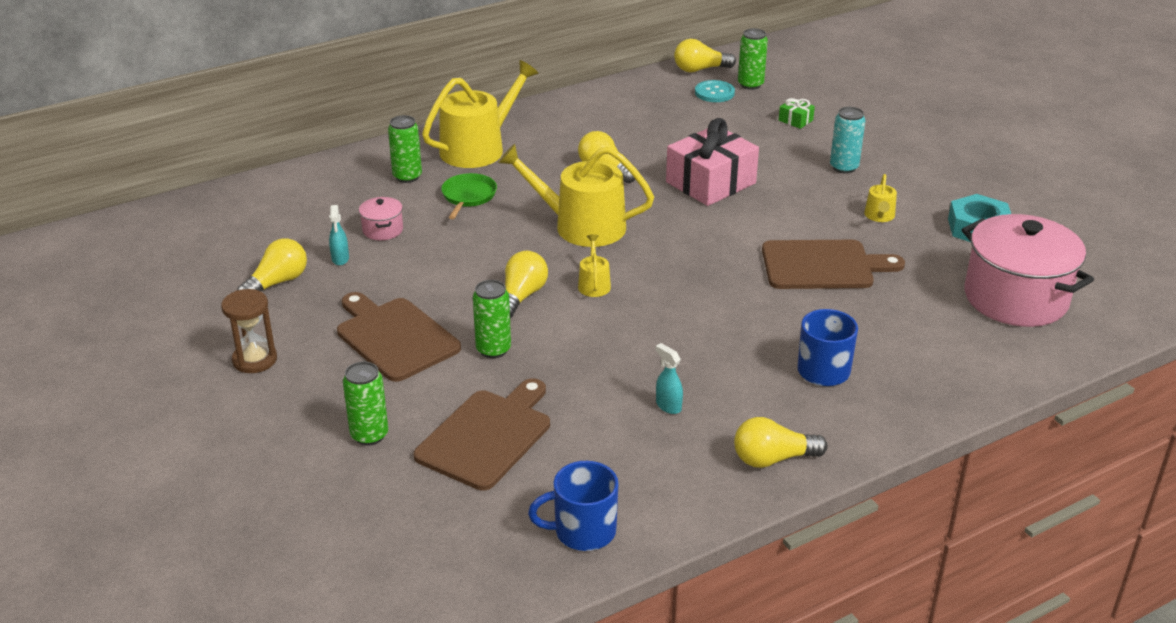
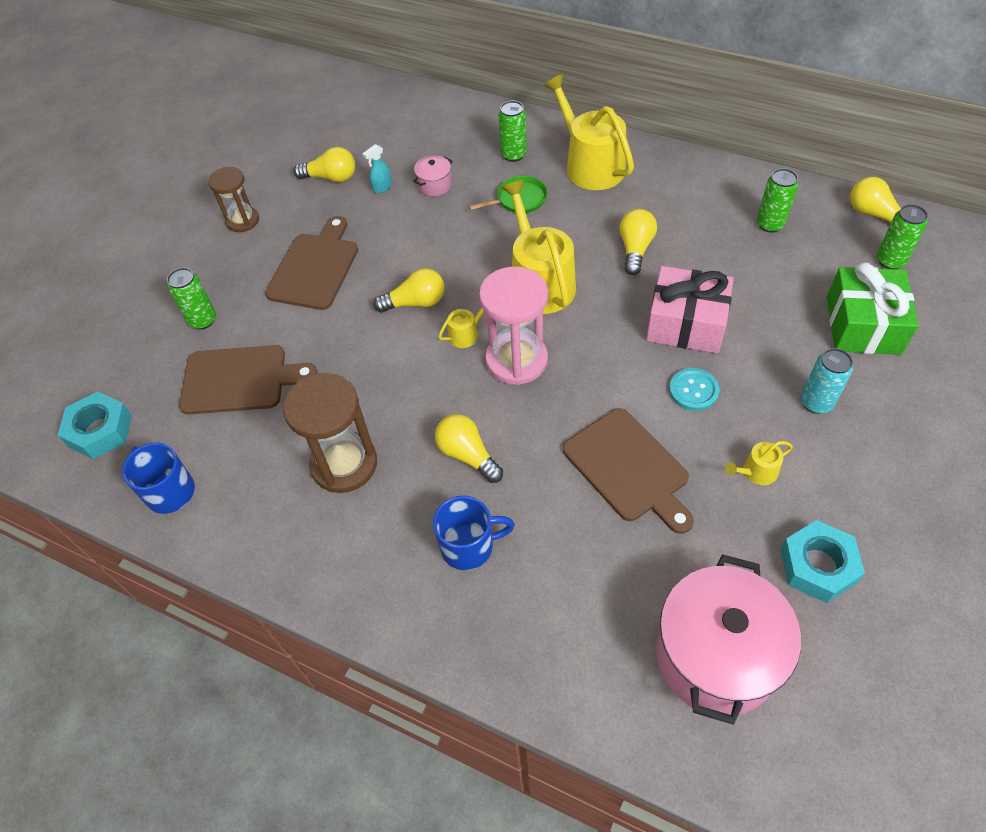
camera: 60 degrees right, 20 degrees up
(440, 561) = (100, 431): none -> turquoise nut
(478, 148) = (590, 165): yellow watering can -> yellow watering can turned 135 degrees counterclockwise
(493, 349) = (339, 325): green can -> green can (770, 224)
(655, 271) = (516, 360): none -> pink hourglass
(668, 406) = (344, 464): turquoise spray bottle -> brown hourglass
(714, 93) = (844, 245): turquoise button -> turquoise button (693, 390)
(773, 459) = (322, 568): yellow light bulb -> yellow light bulb (467, 455)
(795, 120) = (863, 325): green gift -> green gift, size x2.40

